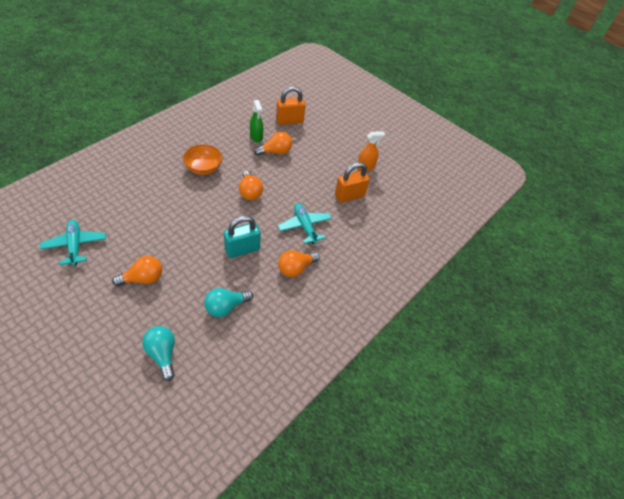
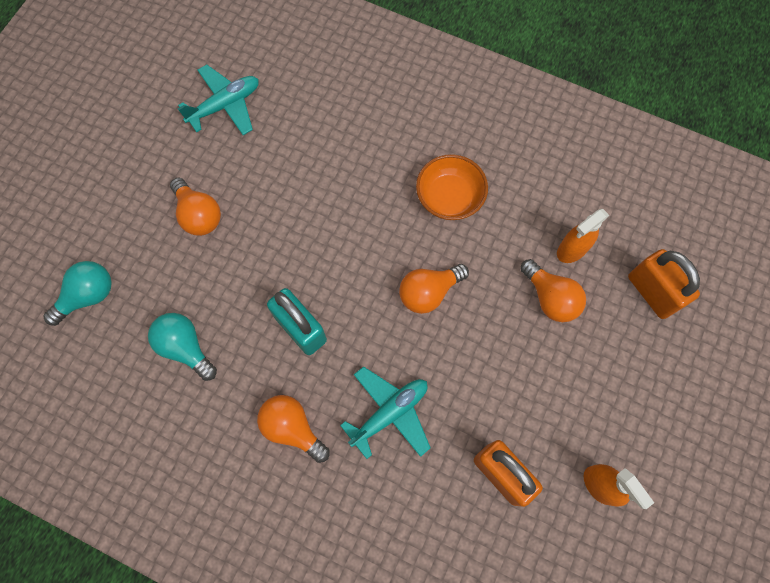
camera: 80 degrees right, 20 degrees up
(256, 137) = (572, 250): green spray bottle -> orange spray bottle

